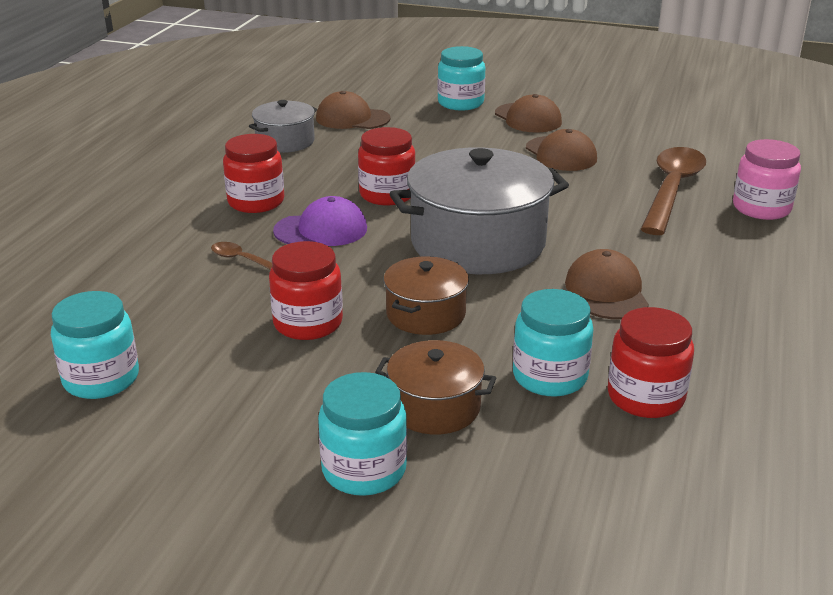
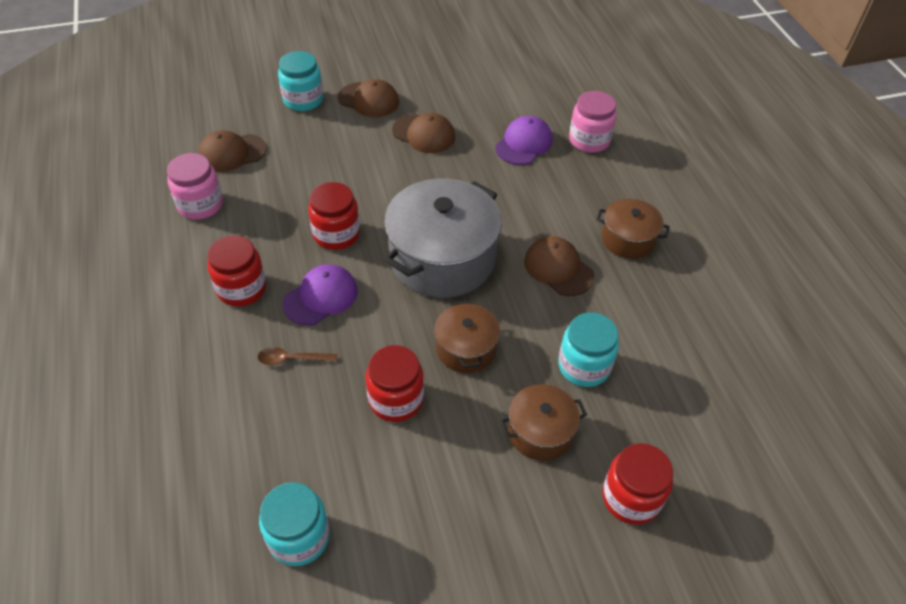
camera: 35 degrees left, 20 degrees up
(285, 141) = (200, 205): grey pot -> pink jar
(364, 470) = (543, 511): turquoise jar -> none
(645, 397) = (647, 354): red jar -> red jar (631, 498)
(672, 189) = (524, 144): brown spoon -> purple cap
(726, 297) = (628, 239): none -> brown pot

